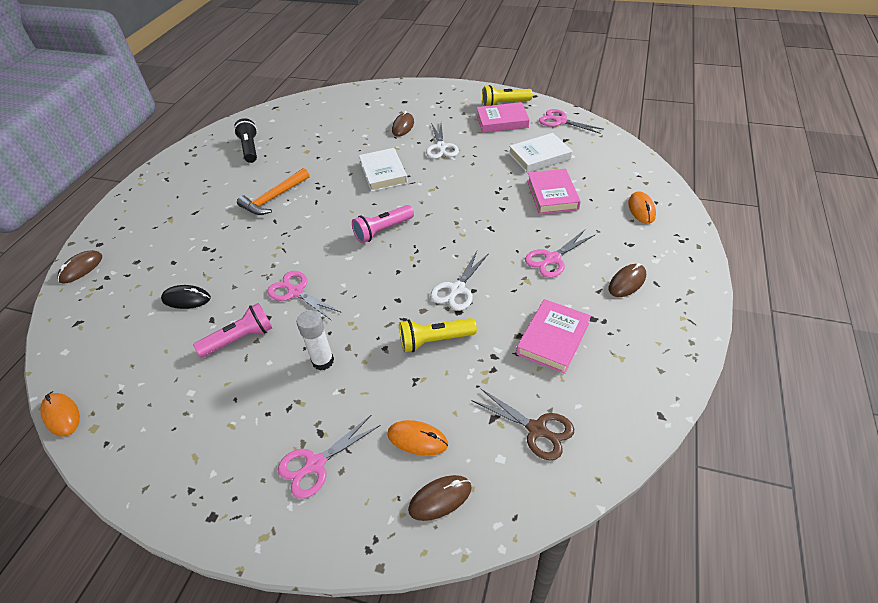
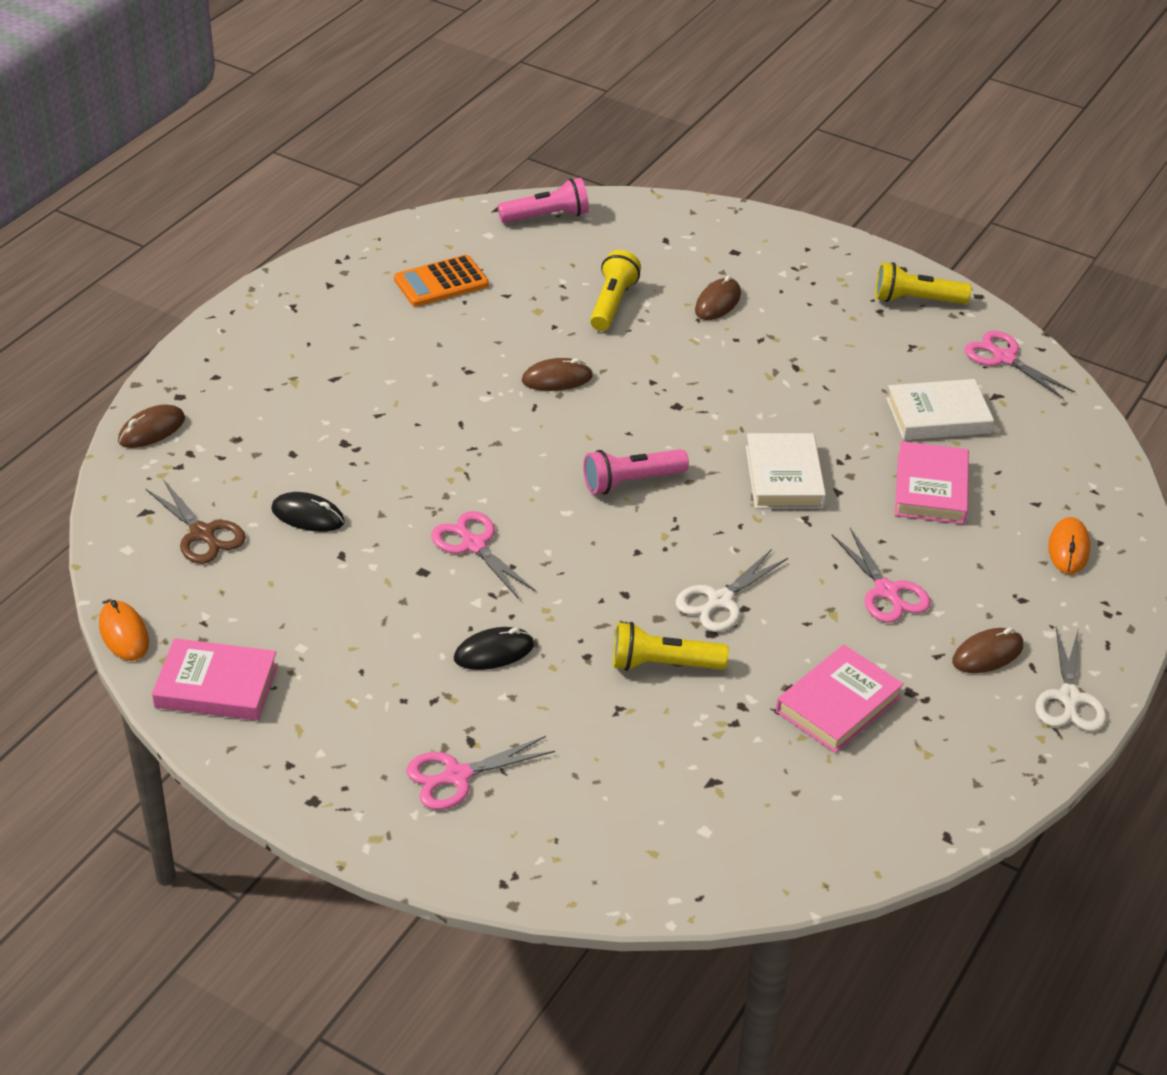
camera: 10 degrees right, 5 degrees down
(240, 339) = (380, 592): pink flashlight -> pink flashlight (547, 216)
(250, 148) = (441, 282): black flashlight -> orange calculator
(273, 198) = (466, 384): orange hammer -> none
(323, 361) = (494, 652): white glue stick -> black mouse
(347, 139) = (612, 303): none -> yellow flashlight
(383, 173) = (659, 382): white book -> white book (784, 477)
(417, 439) = (600, 781): orange mouse -> none
(440, 499) = (610, 854): brown mouse -> brown mouse (557, 379)
(441, 147) = (772, 358): white scissors -> white scissors (1069, 698)
(502, 121) = (898, 333): pink book -> pink book (216, 686)
(537, 429) = (767, 810): brown scissors -> brown scissors (202, 534)
(552, 259) = (886, 591): pink scissors -> pink scissors turned 90 degrees counterclockwise

